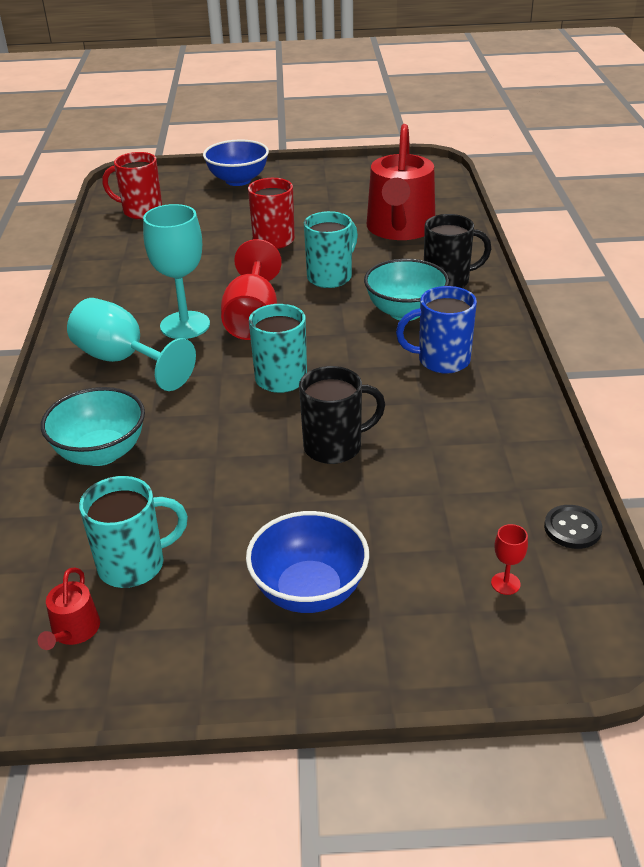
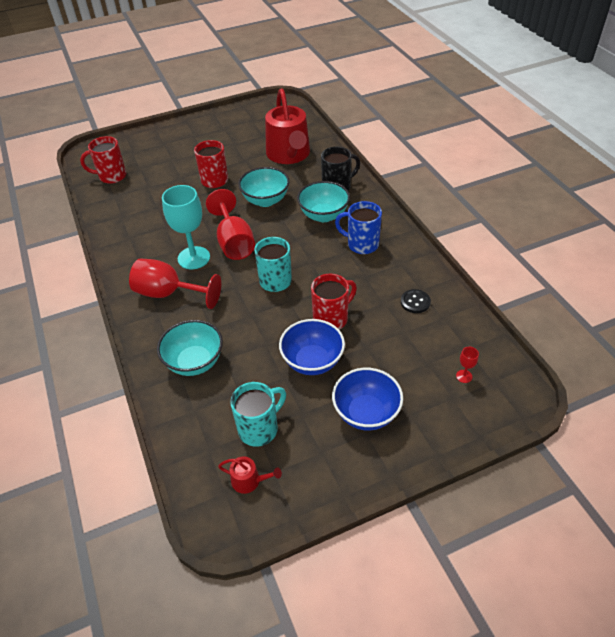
camera: 20 degrees left, 10 degrees up
(73, 631) = (249, 481): red watering can -> red watering can turned 60 degrees counterclockwise
(122, 360) = (168, 293): turquoise goblet -> red goblet
(238, 180) = (164, 138): blue bowl -> blue bowl (312, 361)
(330, 277) = (265, 200): turquoise mug -> turquoise bowl
(335, 447) = (331, 318): black mug -> red mug
(441, 360) = (361, 244): blue mug -> blue mug turned 45 degrees clockwise
(572, 528) = (481, 333): black button -> black button (415, 302)

